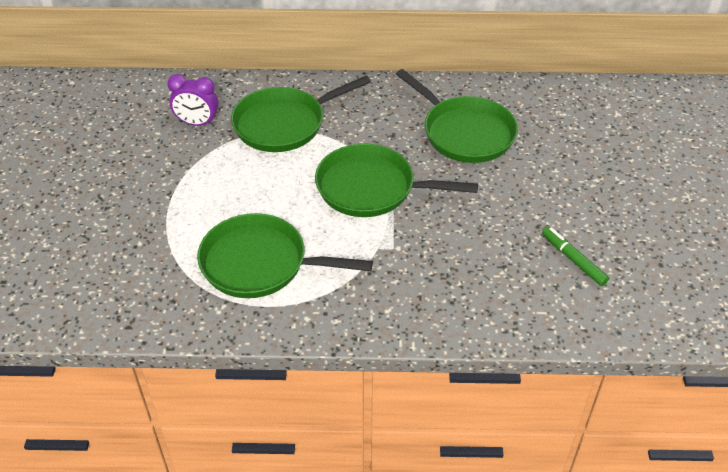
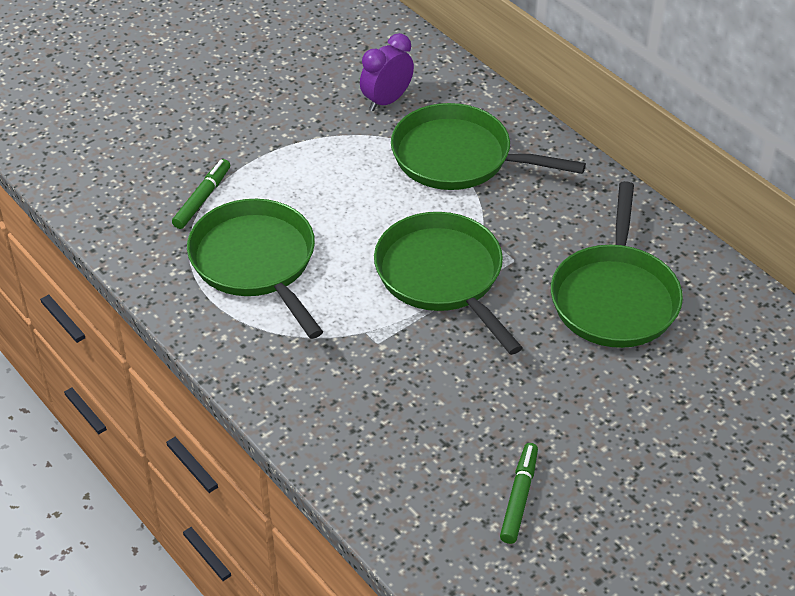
camera: 50 degrees right, 0 degrees up
(169, 256) = (202, 199): none -> green marker
(197, 123) = (387, 101): purple clock -> purple clock turned 75 degrees clockwise

